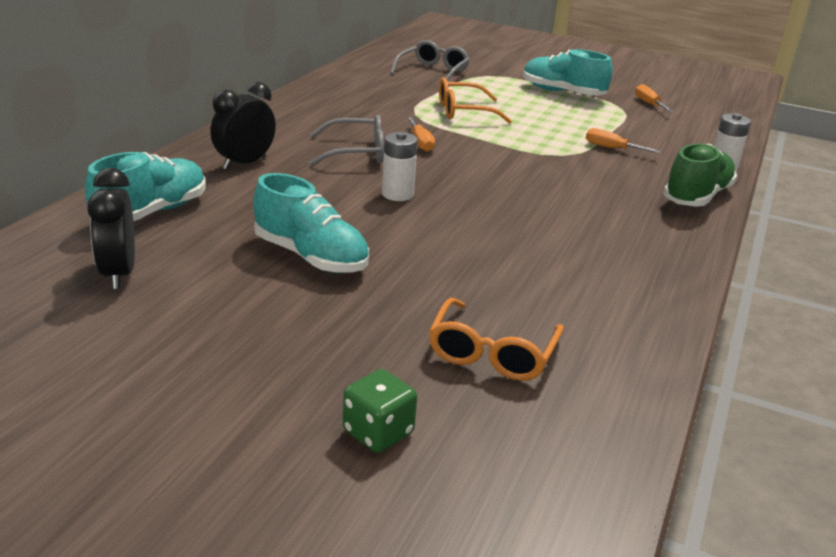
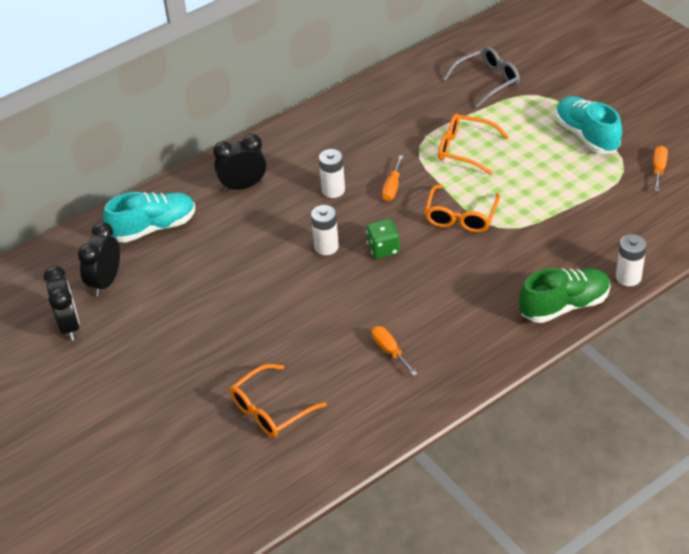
camera: 35 degrees right, 15 degrees up
(91, 331) = (69, 326): none -> black clock
(311, 257) = (223, 297): turquoise shoe -> none
(357, 153) = (333, 190): grey glasses -> white battery
(378, 432) = (167, 443): green dice -> green dice (383, 249)
(516, 153) = (461, 217): none -> orange glasses
(611, 148) = (552, 228): orange screwdriver -> orange screwdriver (390, 351)

